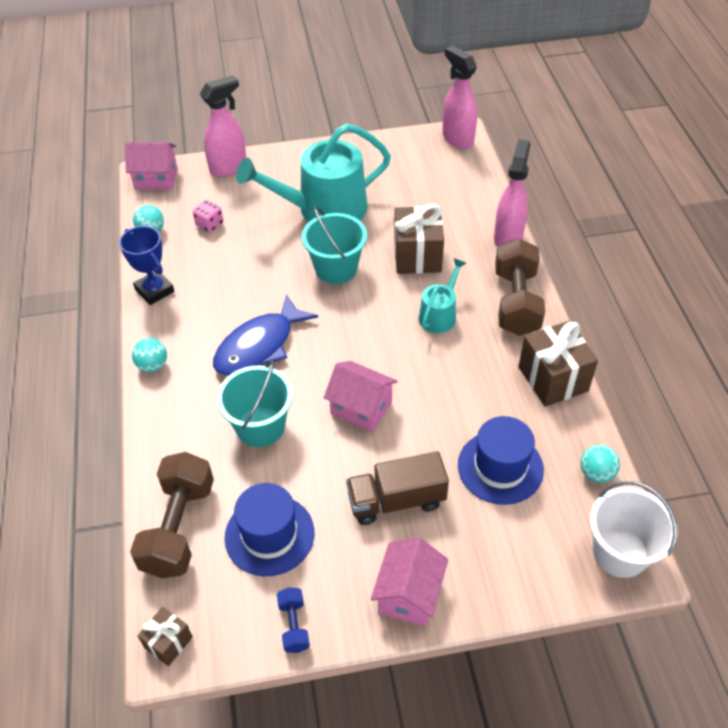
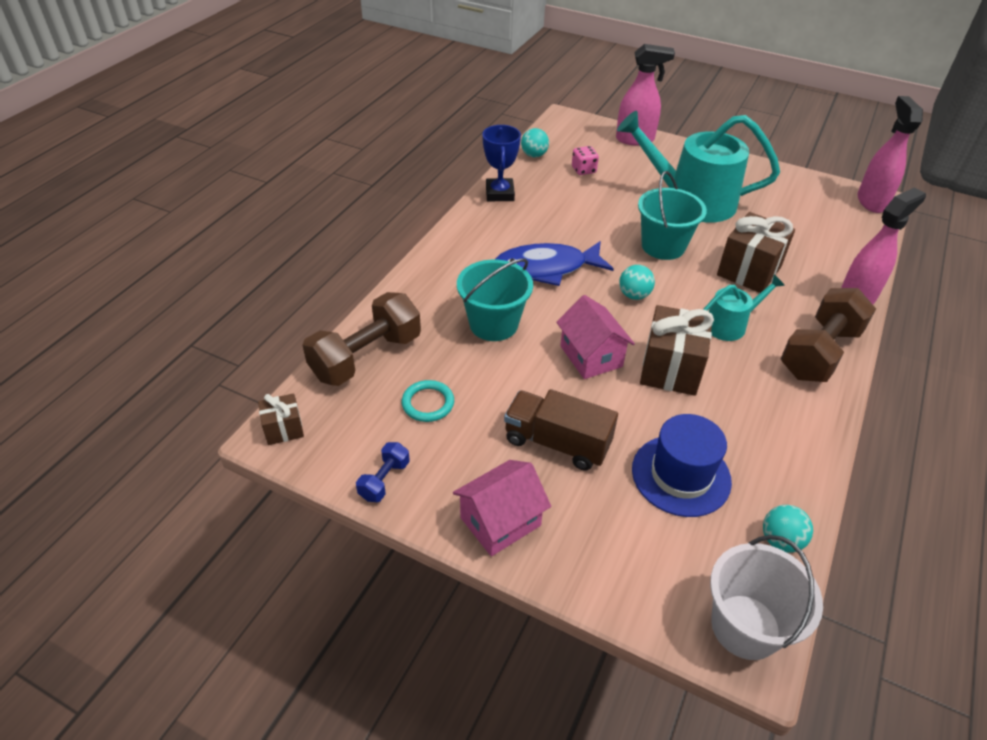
camera: 35 degrees right, 5 degrees down
(153, 365) = (451, 241): turquoise ball -> turquoise ball (634, 295)
(156, 178) = (570, 123): pink house -> none
(269, 535) = (428, 403): blue hat -> turquoise ring
(553, 379) = (803, 434): brown gift -> brown gift (670, 369)

